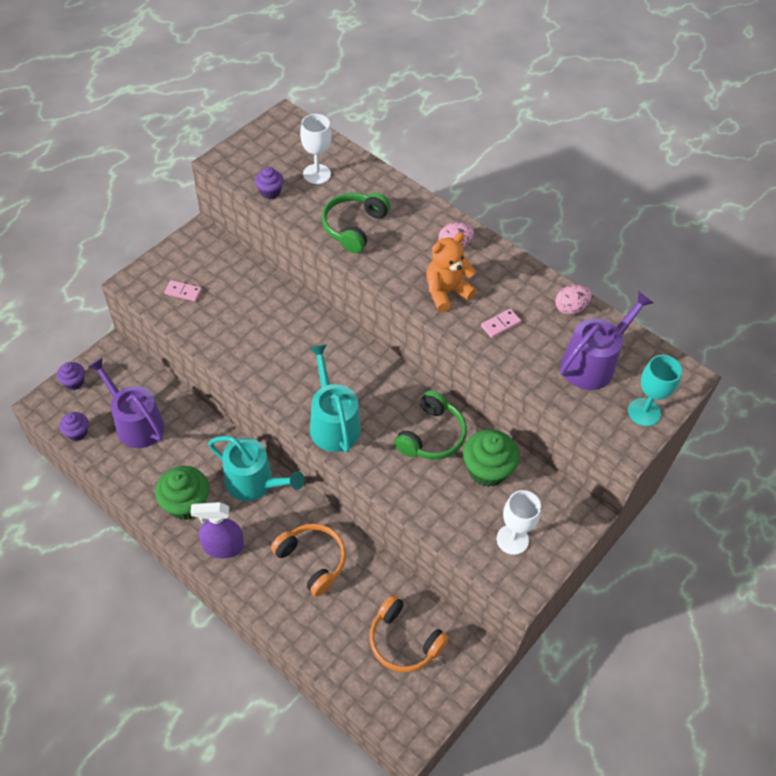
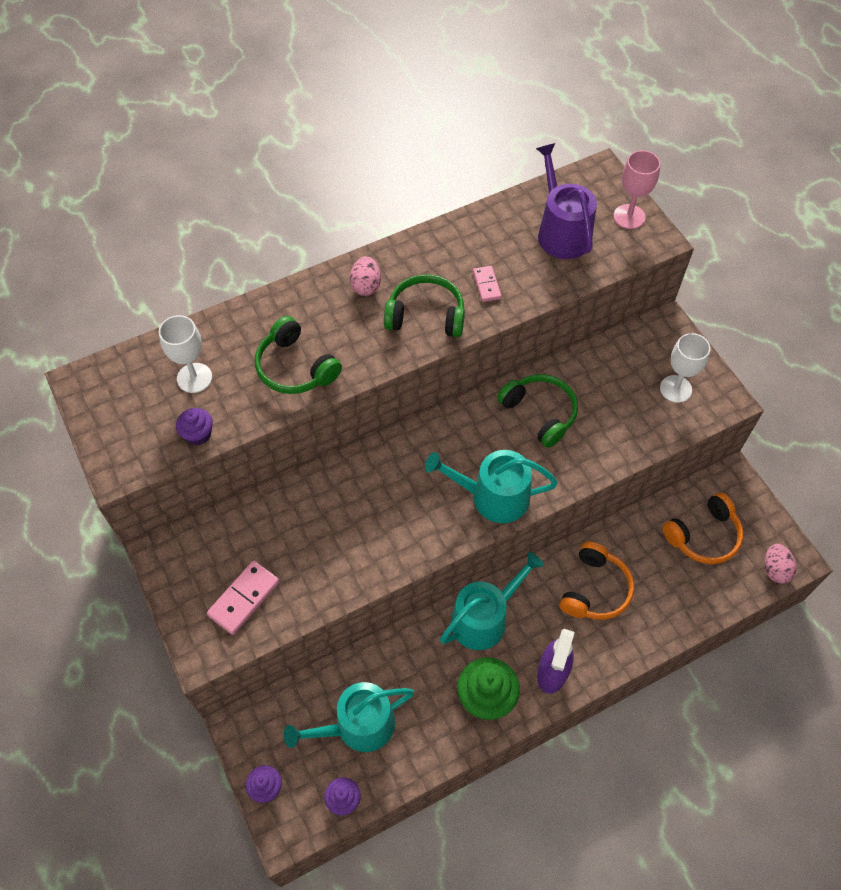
camera: 65 degrees left, 5 degrees up
(136, 423) = (357, 726): purple watering can -> turquoise watering can
(183, 292) = (244, 598): pink domino -> pink domino, size x1.65
(312, 560) = (595, 589): orange headphones -> orange headphones turned 135 degrees clockwise
(446, 292) = (426, 315): orange teddy bear -> green headphones
(487, 470) = (595, 381): green cupcake -> none
(570, 308) = (489, 222): pink egg -> pink egg (775, 569)
(644, 412) = (629, 216): turquoise goblet -> pink goblet

